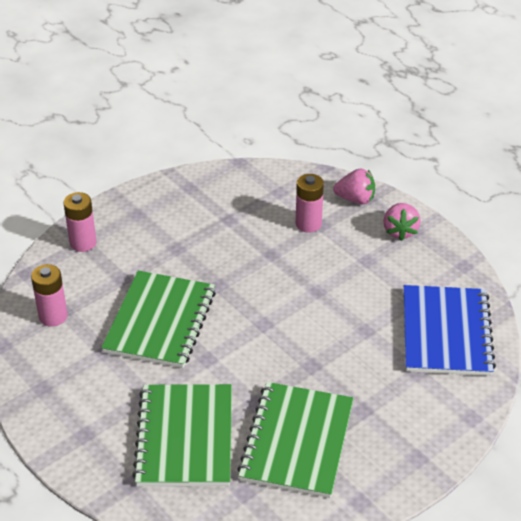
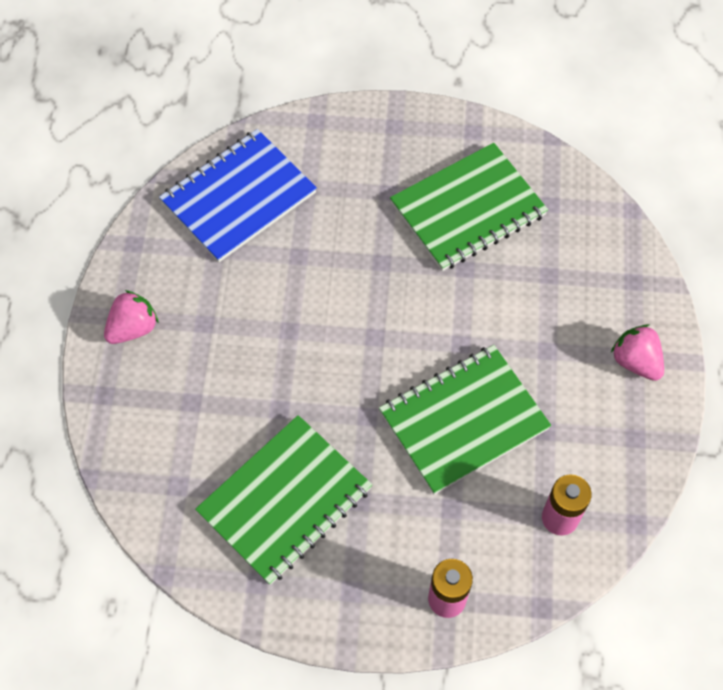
camera: 135 degrees left, 20 degrees up
(185, 437) = (552, 284): green notebook -> green notebook (284, 500)
(308, 224) = (202, 414): pink battery -> none
(355, 199) = (119, 404): pink strawberry -> pink strawberry (636, 361)

